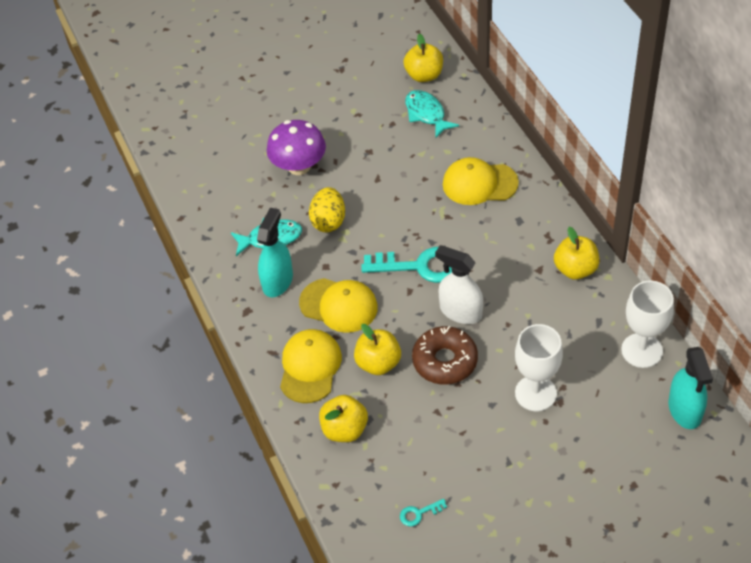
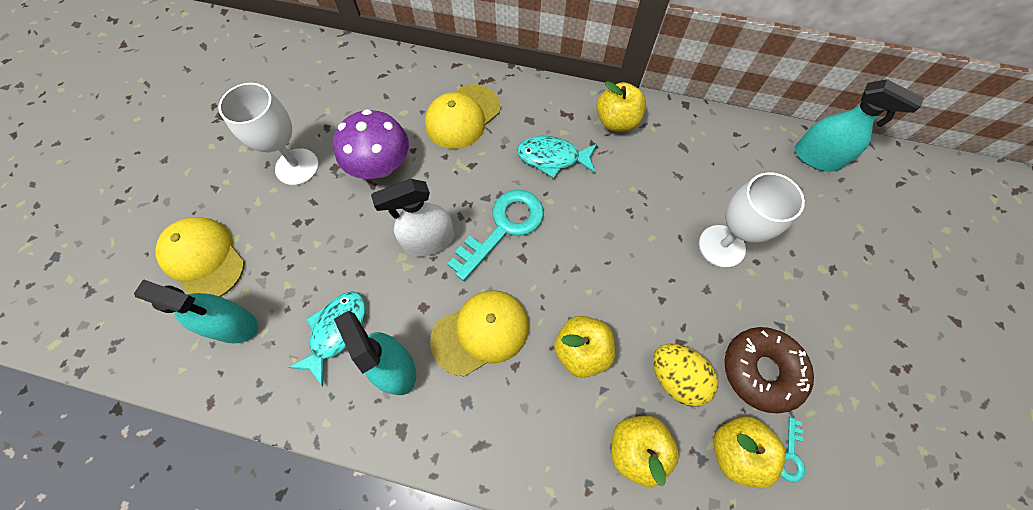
camera: 55 degrees left, 15 degrees up
(228, 191) = (233, 324): none -> turquoise spray bottle
(299, 166) = (282, 236): purple mushroom -> purple mushroom (381, 166)
(310, 367) = (530, 421): yellow cap -> yellow cap (204, 258)
(328, 221) = (374, 262): yellow egg -> yellow egg (675, 377)
(424, 75) = (306, 66): yellow apple -> yellow apple (735, 450)
(426, 114) = (347, 95): turquoise fish -> turquoise fish (552, 158)
(445, 361) = (628, 290): brown donut -> brown donut (761, 370)
(460, 311) = (584, 235): white spray bottle -> white spray bottle (429, 241)
(642, 350) = (736, 141): white goblet -> white goblet (297, 167)

